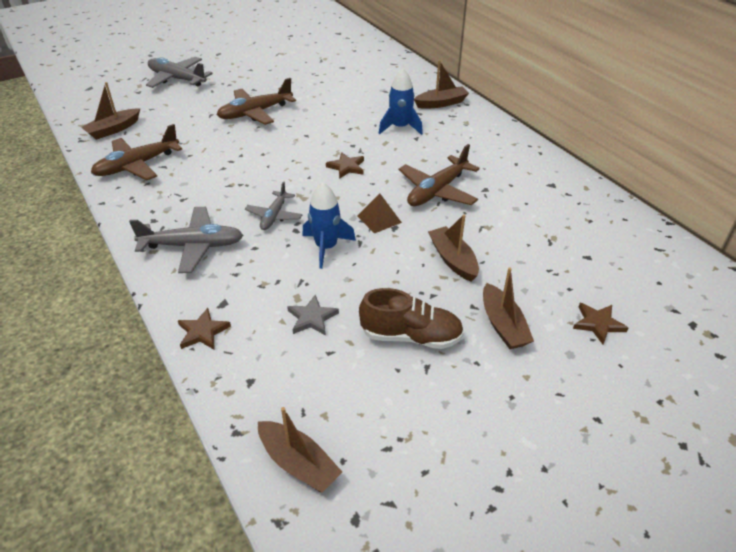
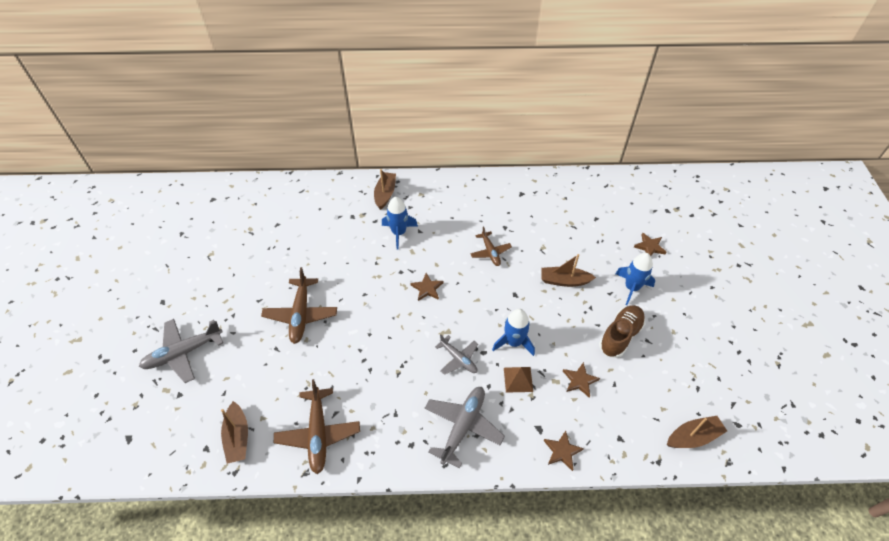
camera: 60 degrees left, 10 degrees up
(312, 318) = (579, 380): grey star -> brown star
(379, 219) = (501, 298): brown pyramid -> brown pyramid (518, 379)
(437, 191) = (490, 252): brown plane -> brown plane, size x0.62
(503, 325) = (631, 288): brown boat -> blue rocket

